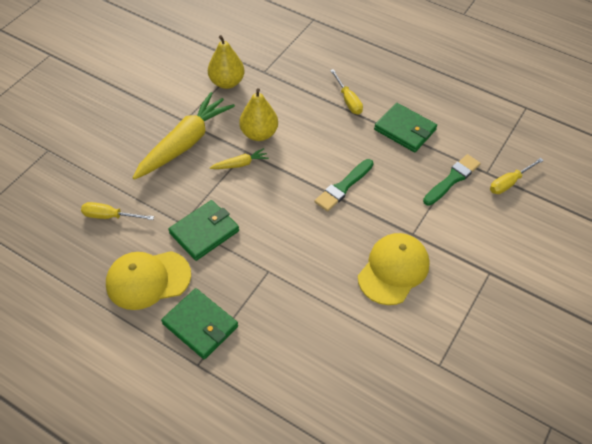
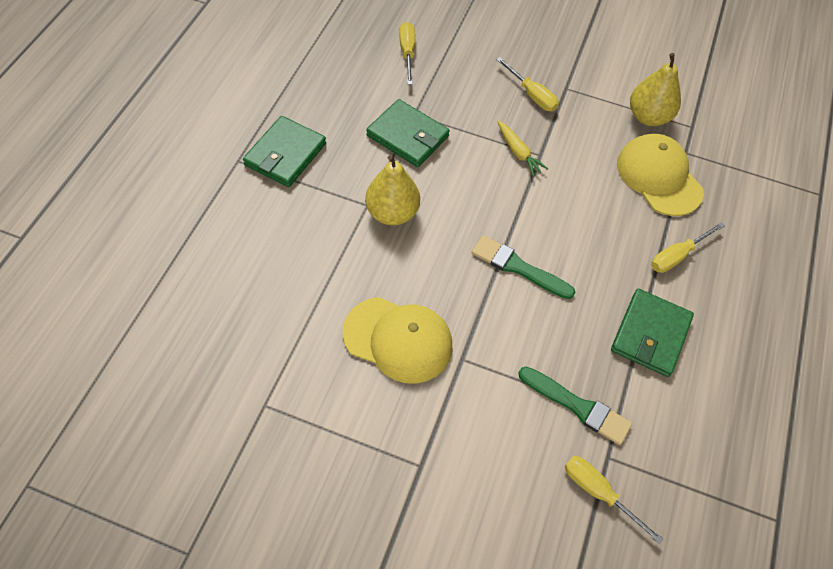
camera: 75 degrees right, 5 degrees up
(148, 280) = (334, 100): yellow cap -> yellow cap (659, 177)
(185, 143) = (531, 95): yellow carrot -> yellow screwdriver
(259, 134) = (574, 163): yellow pear -> yellow pear (392, 213)

